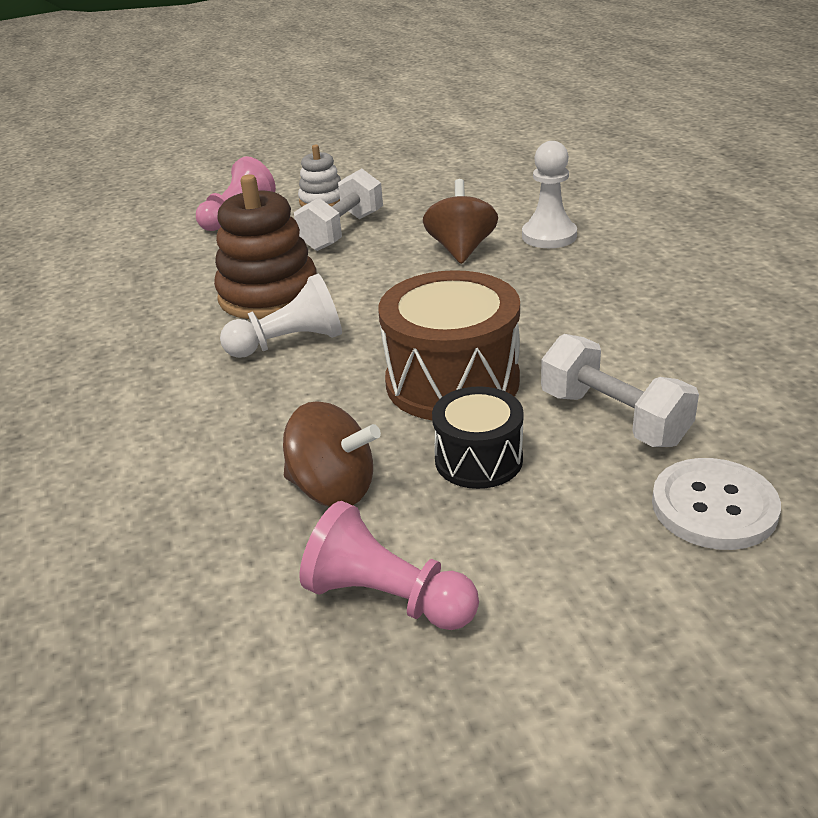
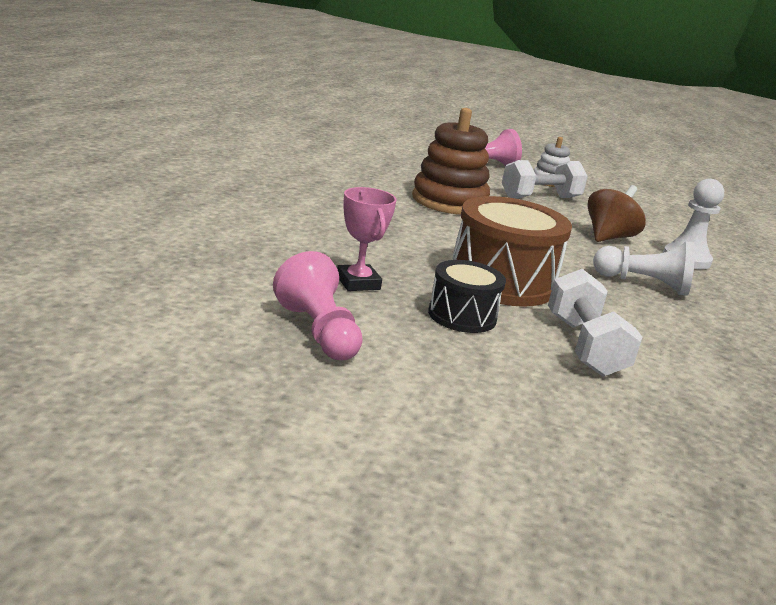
camera: 30 degrees right, 10 degrees down
(290, 343) = (429, 223): white pawn -> white pawn (644, 284)
(333, 489) = (358, 283): brown spinning top -> pink trophy
(714, 506) = (586, 413): white button -> none

